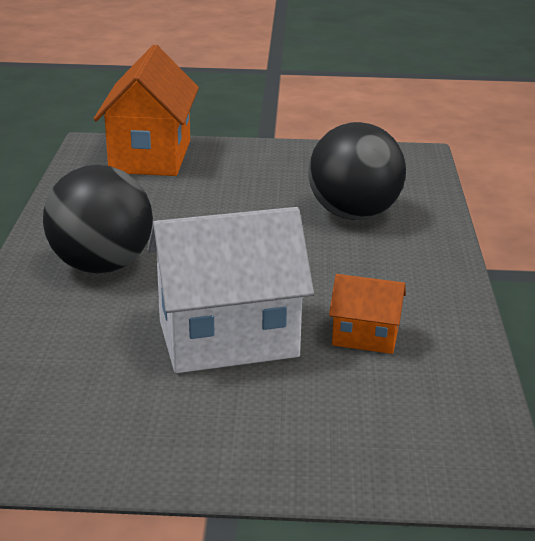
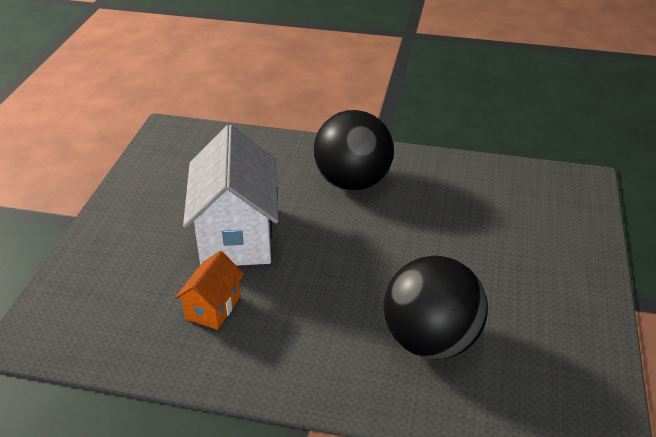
camera: 100 degrees right, 10 degrees up
(150, 156) = (561, 213): orange house -> none

